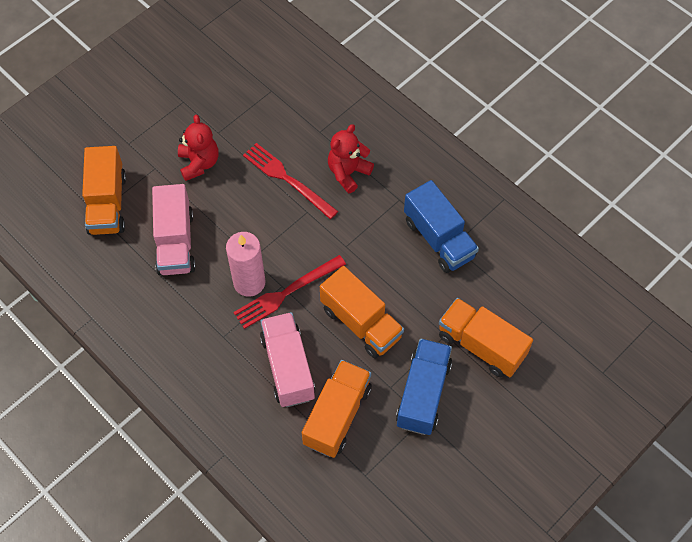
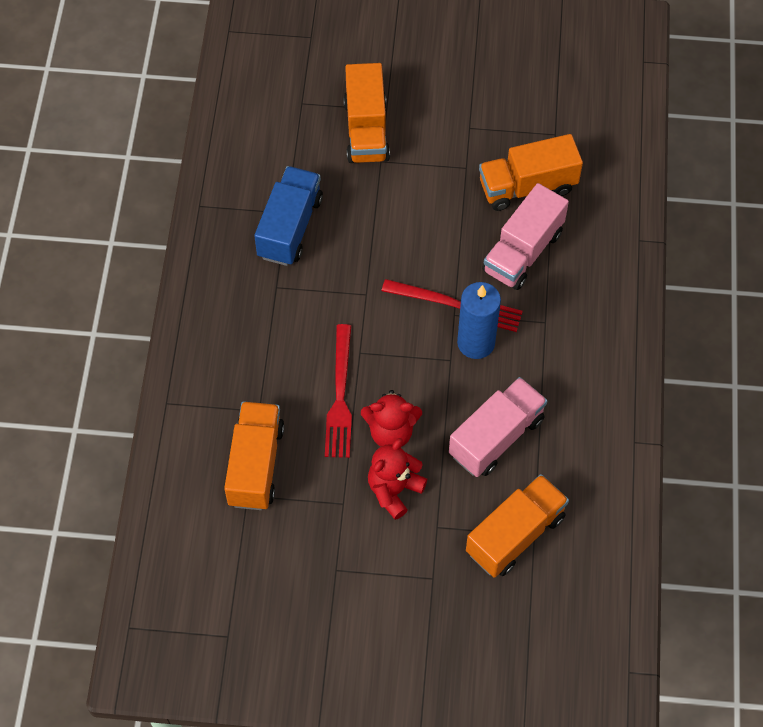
camera: 130 degrees left, 0 degrees up
(249, 282) = (476, 343): pink candle -> blue candle
(348, 173) = (285, 350): red teddy bear -> red teddy bear (391, 432)
(361, 323) = (429, 228): orange truck -> orange truck (255, 465)
(423, 394) = (449, 141): blue truck -> none

